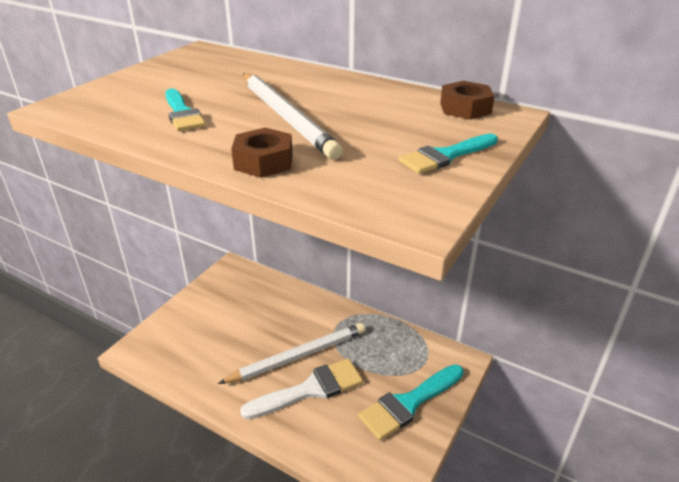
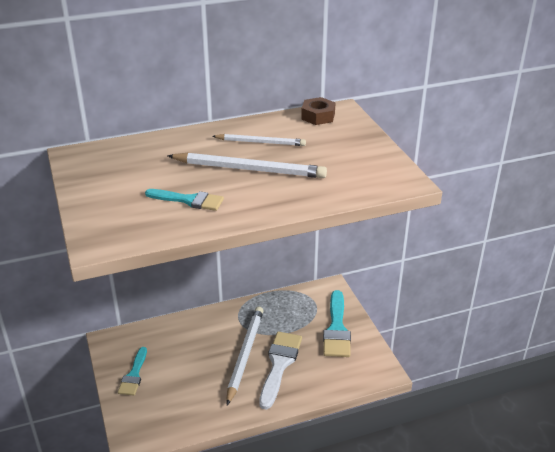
camera: 50 degrees left, 0 degrees up
(263, 161) = (297, 198): brown nut -> none
(351, 102) = (260, 142): none -> white pencil
(445, 156) = (361, 148): turquoise brush -> turquoise brush (134, 375)

